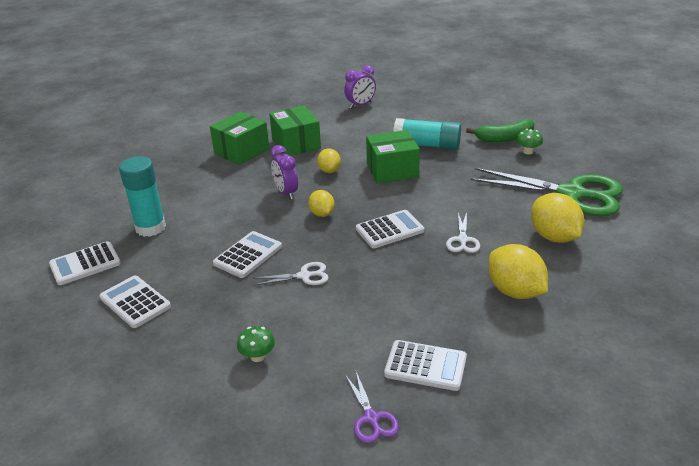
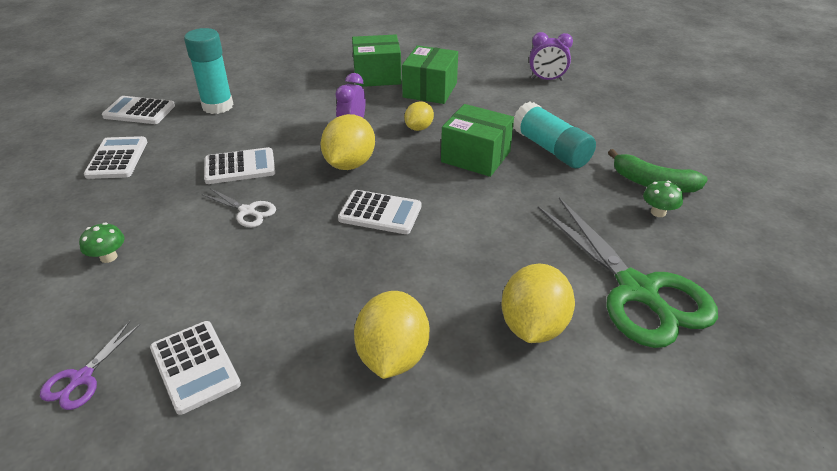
camera: 40 degrees right, 5 degrees up
(322, 214) = (349, 164): yellow lemon -> yellow lemon, size x1.72
(462, 240) = (430, 265): white scissors -> none

